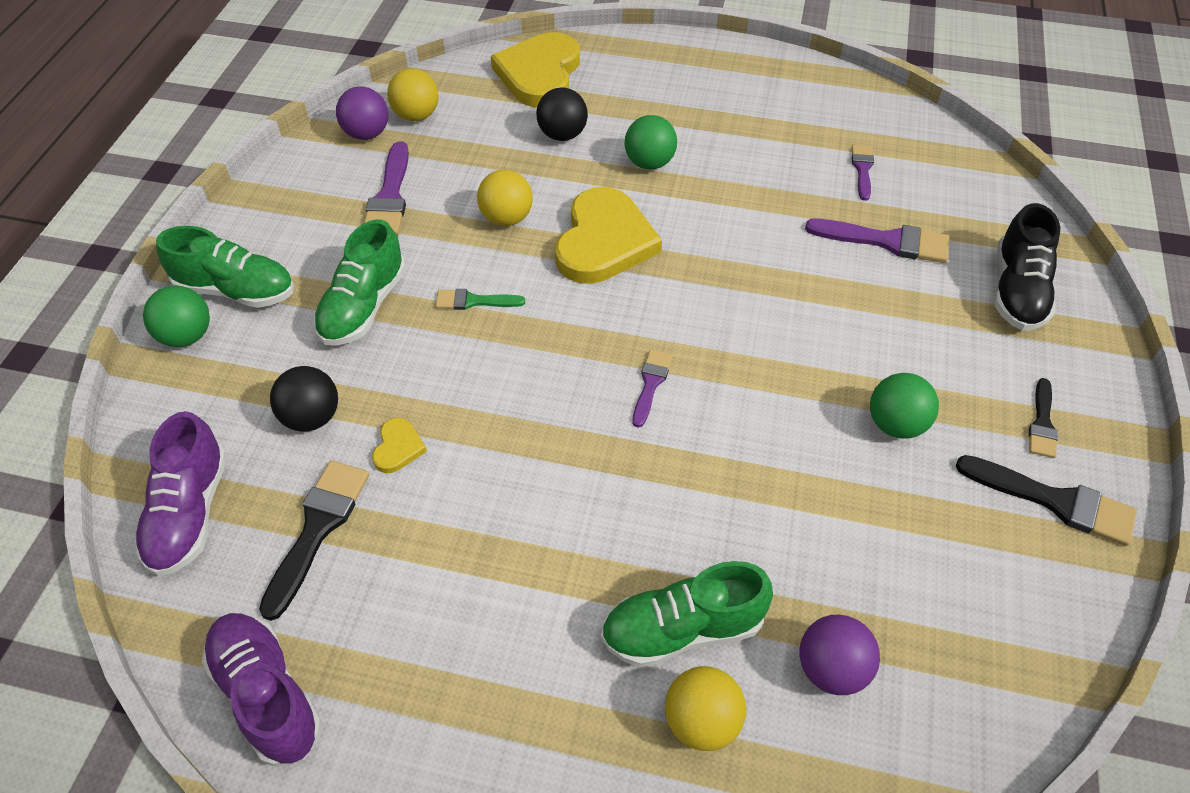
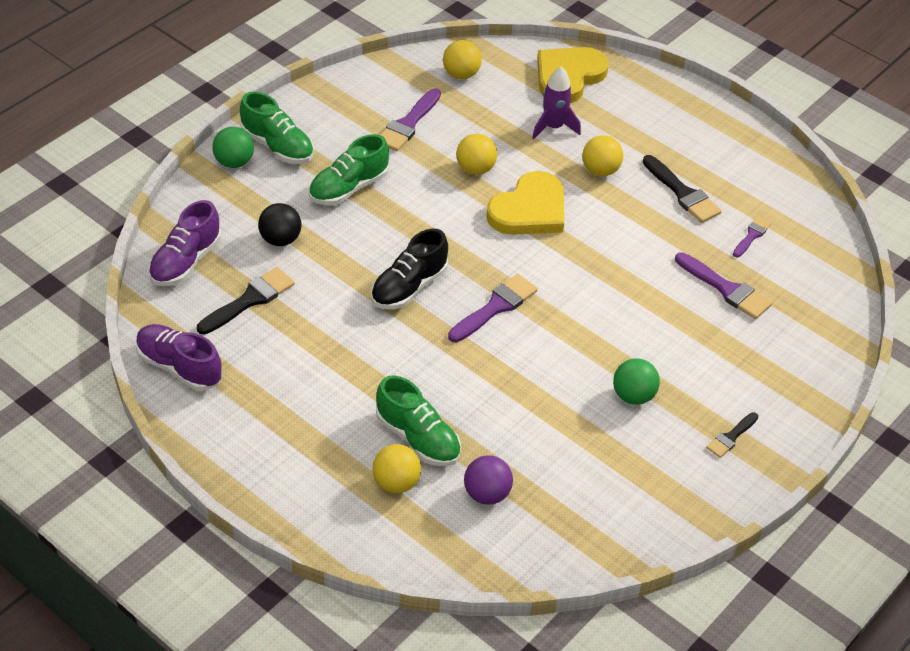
camera: 25 degrees right, 5 degrees down
(267, 695) = (179, 367): purple shoe -> purple shoe turned 45 degrees counterclockwise
(366, 134) = (419, 75): purple ball -> none
(398, 447) = (320, 277): yellow heart -> none
(474, 301) = (419, 213): green brush -> none
(562, 135) = (553, 127): black ball -> purple rocket
(649, 163) = (600, 170): green ball -> yellow ball
(651, 384) = (495, 307): purple brush -> purple brush, size x1.67
(682, 629) = (417, 438): green shoe -> green shoe turned 150 degrees counterclockwise
(1017, 291) = (791, 357): black shoe -> black shoe (409, 287)
(1055, 501) = (697, 479): black brush -> black brush (683, 193)

